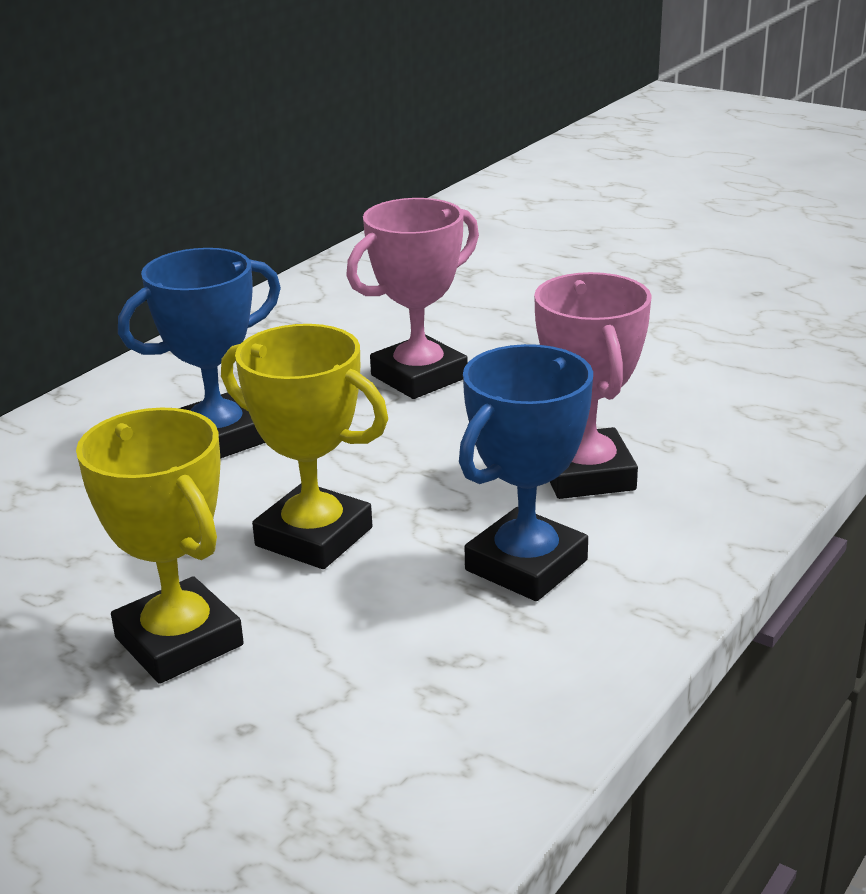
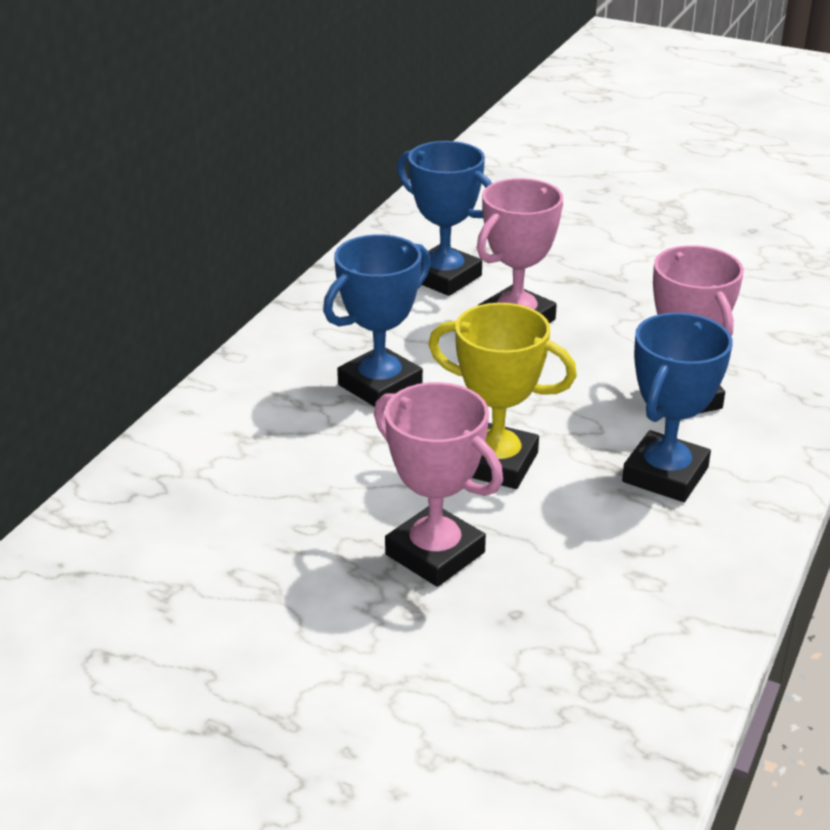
camera: 10 degrees left, 5 degrees up
(179, 641) = (435, 553): yellow trophy -> pink trophy
(356, 327) = (444, 277): none -> blue trophy

